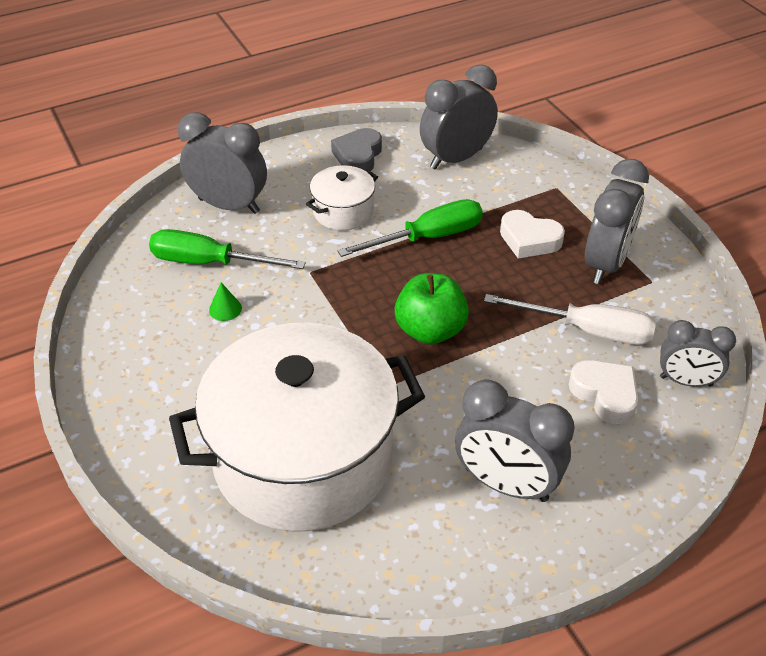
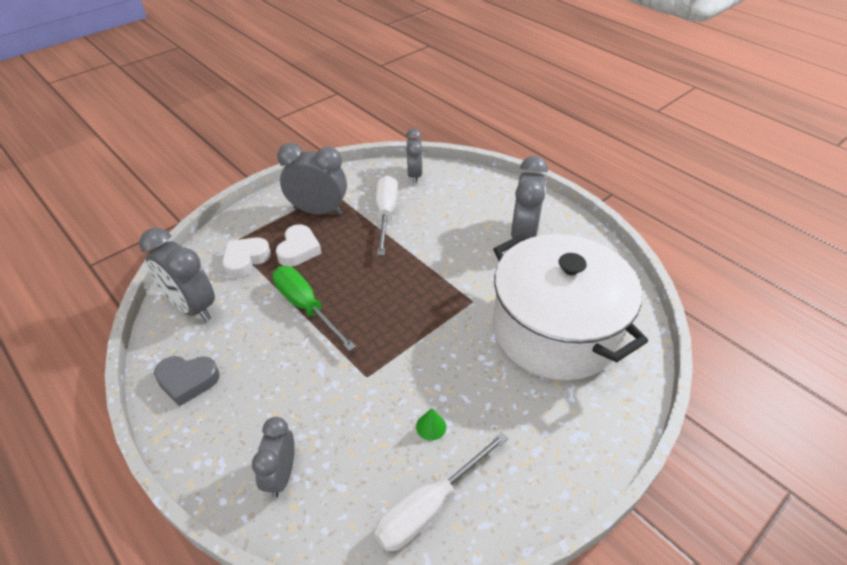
camera: 105 degrees left, 0 degrees up
(145, 291) = (429, 507): none -> white screwdriver
(209, 262) = (373, 462): green screwdriver -> none
(229, 206) = (281, 475): grey clock -> grey clock, size x0.65
(343, 212) = (279, 372): white pot -> none
(430, 330) = (411, 287): green apple -> none
(605, 394) = (437, 203): white heart -> white heart (246, 260)

